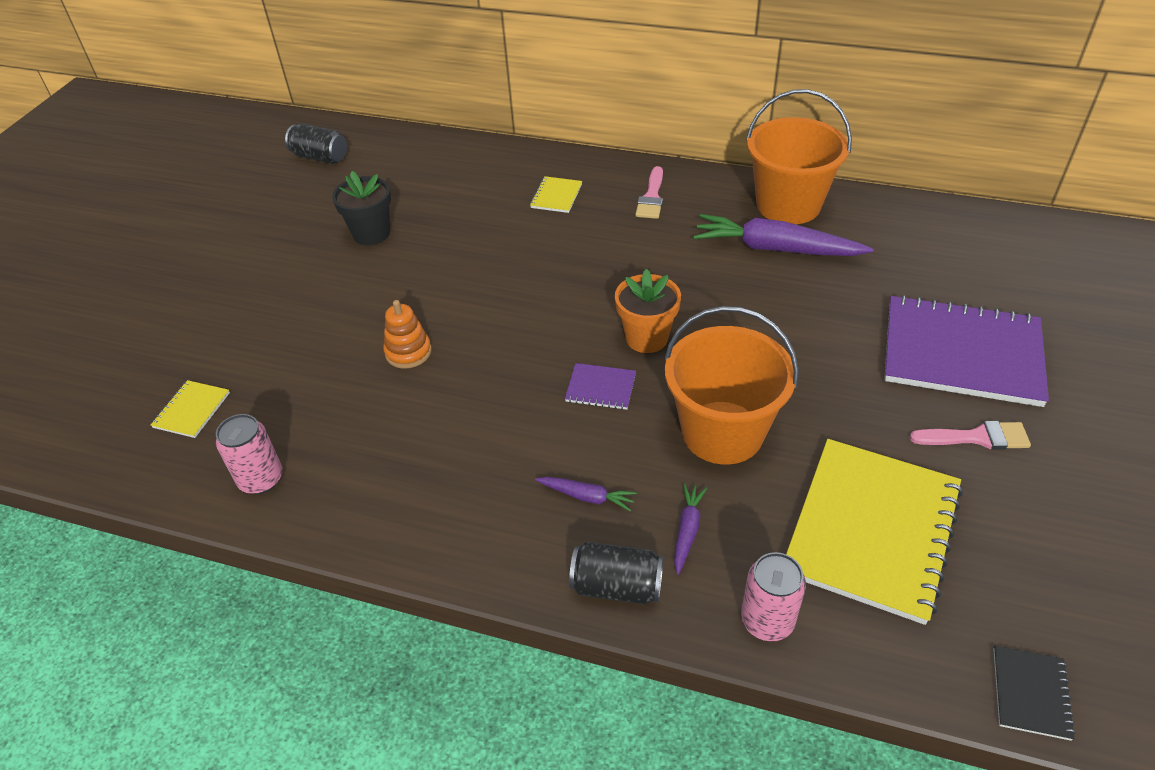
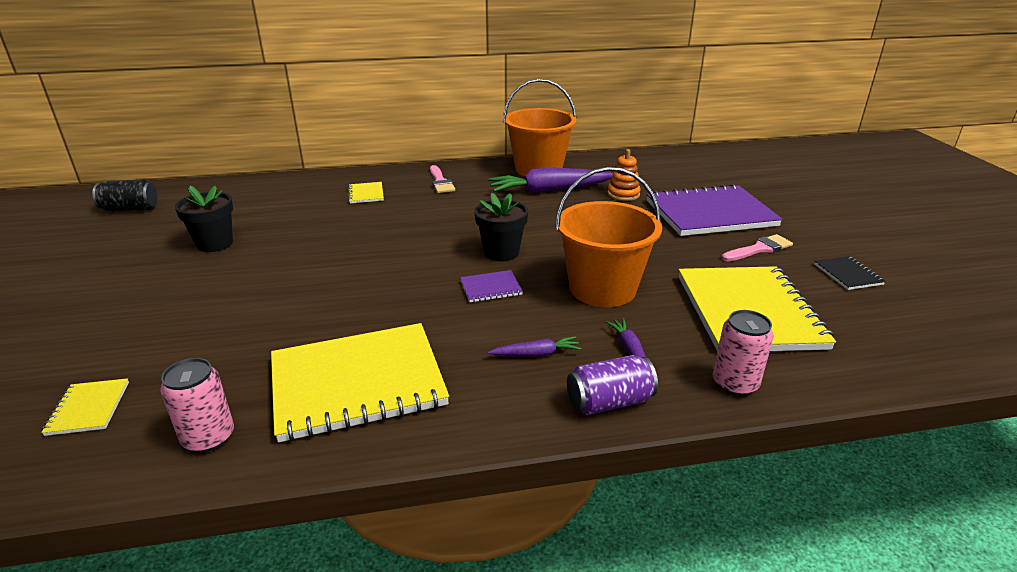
camera: 30 degrees left, 15 degrees down
(403, 466) = (357, 383): none -> yellow notebook
(408, 352) = (305, 307): orange stacking toy -> orange stacking toy (623, 194)
(616, 586) = (609, 402): black can -> purple can
(646, 338) = (501, 252): orange flower pot -> black flower pot
(1031, 693) = (924, 364): black notebook -> black notebook (848, 274)

